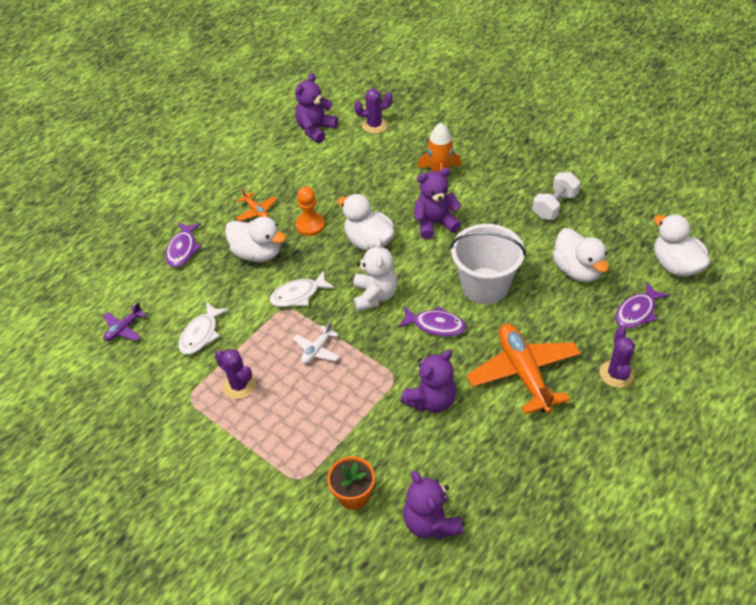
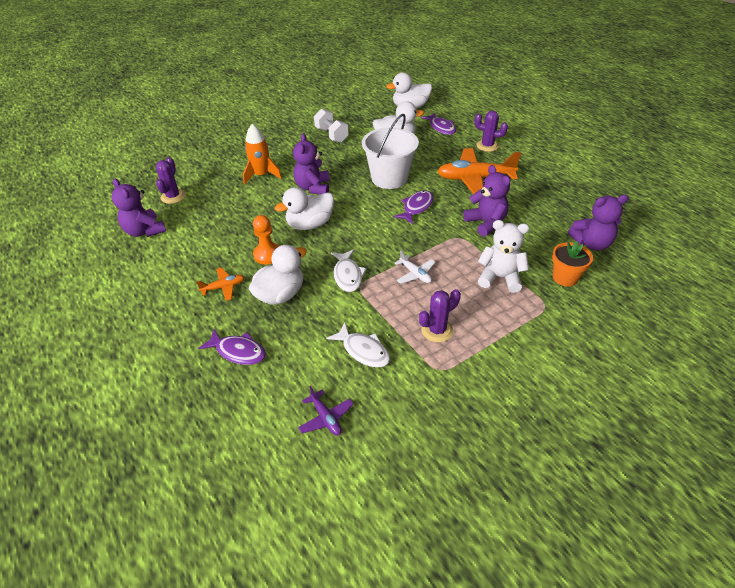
camera: 75 degrees left, 5 degrees down
(375, 296) = (372, 232): white teddy bear -> white teddy bear (500, 277)

